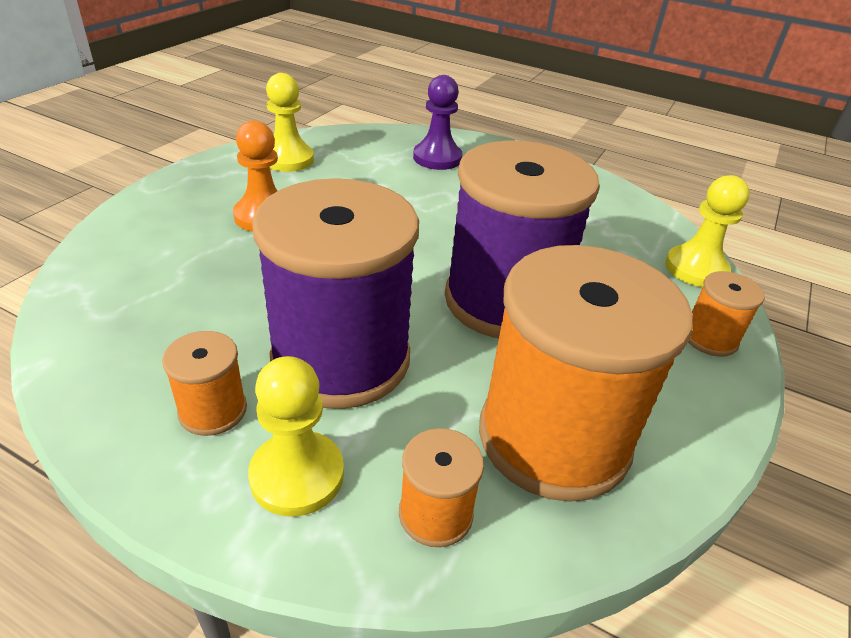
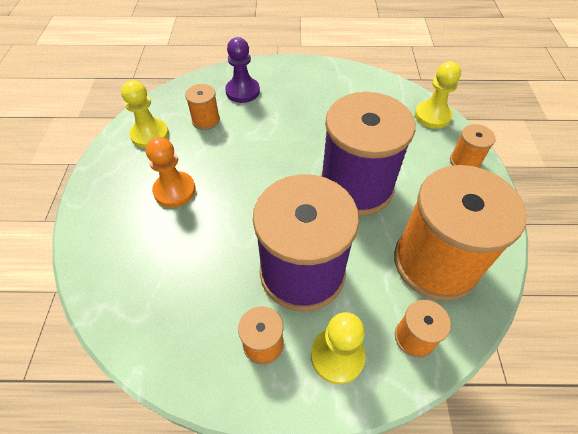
camera: 25 degrees left, 15 degrees up
(366, 168) = (206, 120): none -> orange spool

